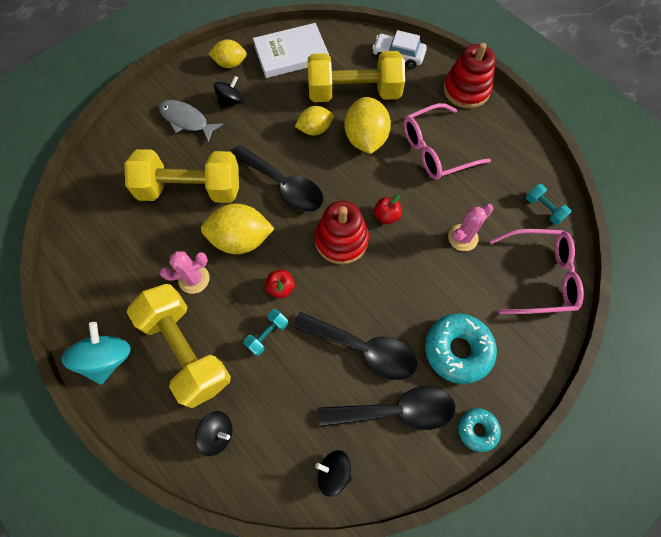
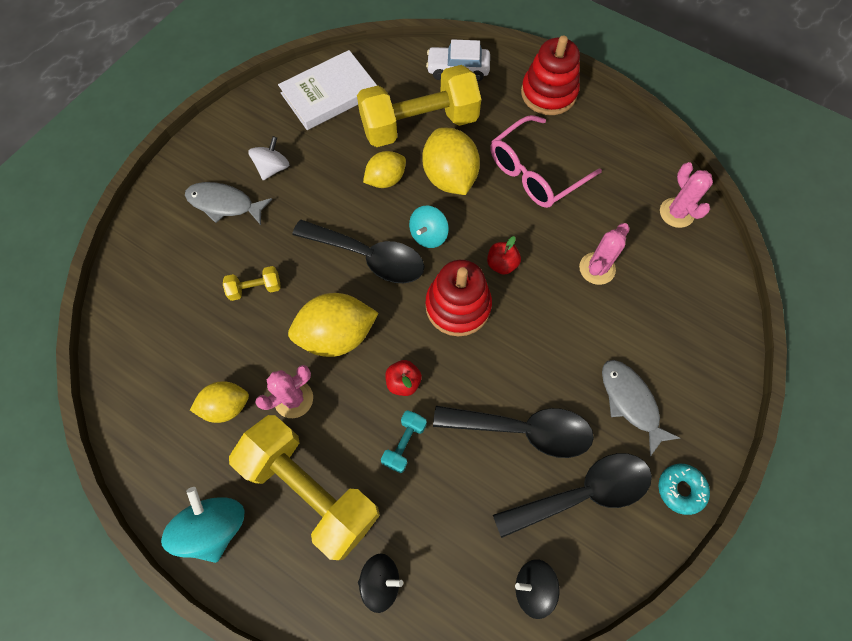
camera: 15 degrees left, 0 degrees up
(190, 189) = (255, 288): yellow dumbbell -> yellow dumbbell, size x0.41
(230, 64) = (258, 121): yellow lemon -> yellow lemon (226, 406)
(231, 101) = (273, 168): black spinning top -> white spinning top
(335, 180) = (428, 235): none -> turquoise spinning top
(457, 350) = (630, 402): turquoise donut -> grey fish
(540, 276) = (695, 292): pink glasses -> none
(543, 209) = (676, 213): turquoise dumbbell -> pink cactus

